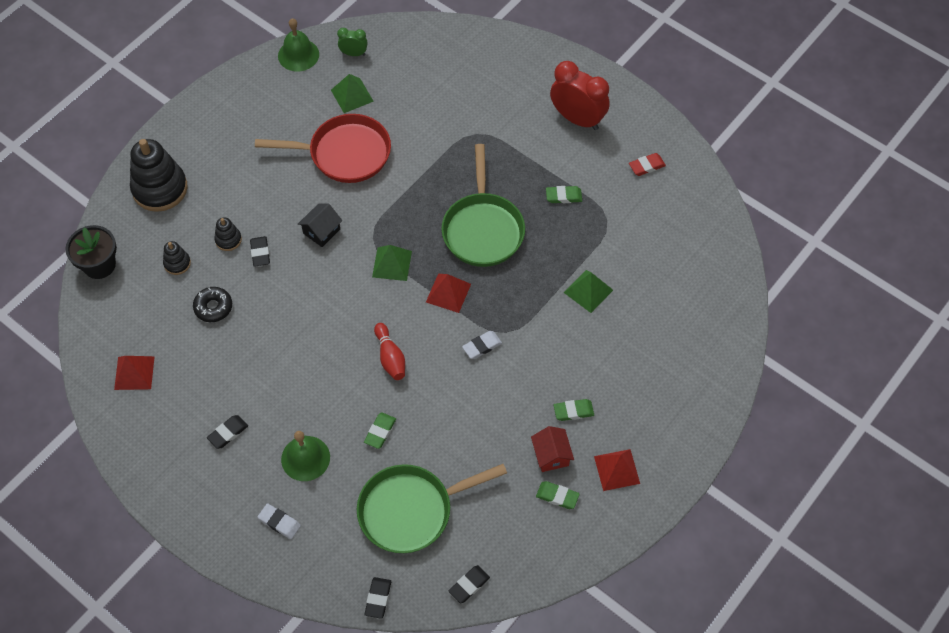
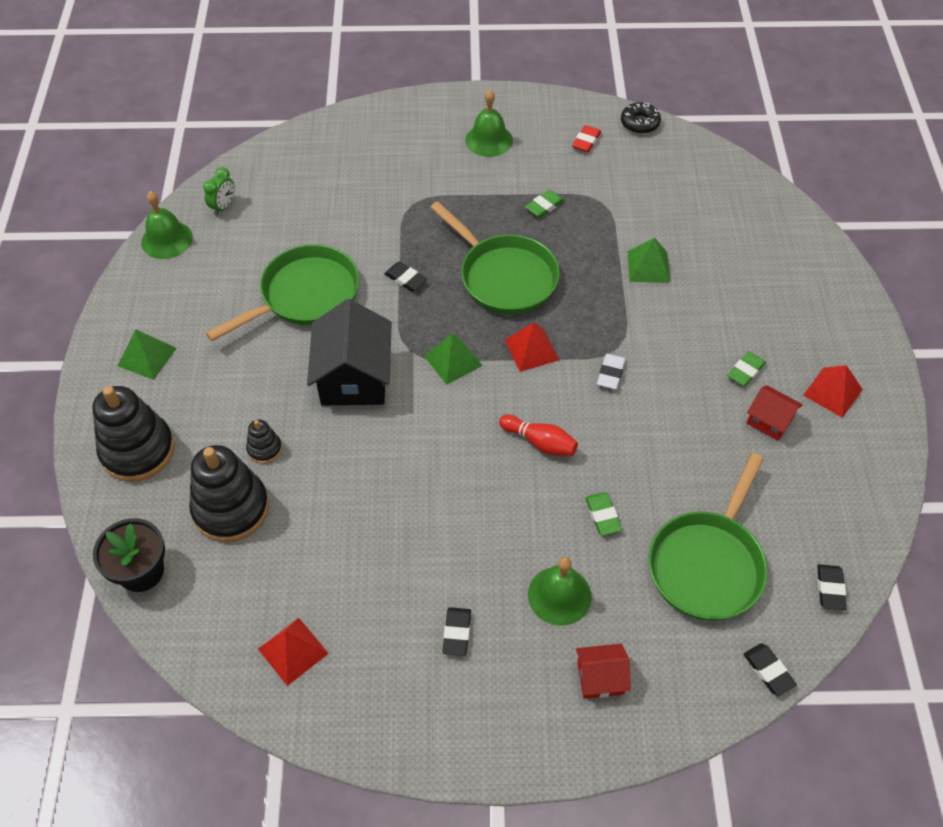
camera: 40 degrees left, 5 degrees down
(177, 263) = (231, 508): black stacking toy -> black stacking toy, size x2.13
(213, 307) = (314, 523): black donut -> black donut (640, 123)
(260, 253) = (311, 438): black eraser -> black eraser (405, 279)
(279, 522) = (600, 678): white eraser -> red house
(321, 231) = (354, 377): black house -> black house, size x1.94
(344, 153) = (304, 296): red pan -> green pan
(352, 95) = (259, 242): green pyramid -> green pyramid (147, 357)
(353, 53) = (223, 207): green clock -> green clock turned 150 degrees clockwise
(557, 496) = (812, 451): green eraser -> none
(577, 119) = (489, 140): red clock -> green bell

